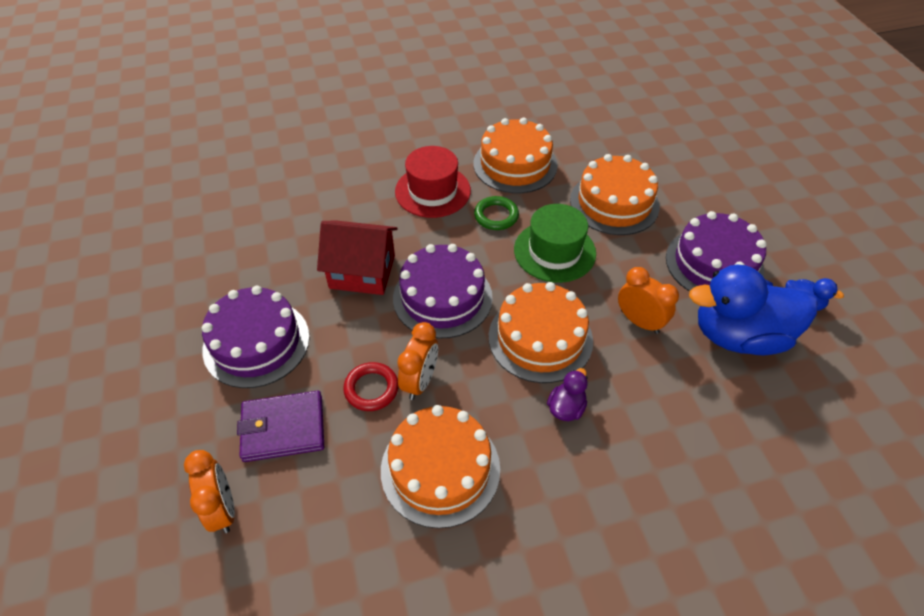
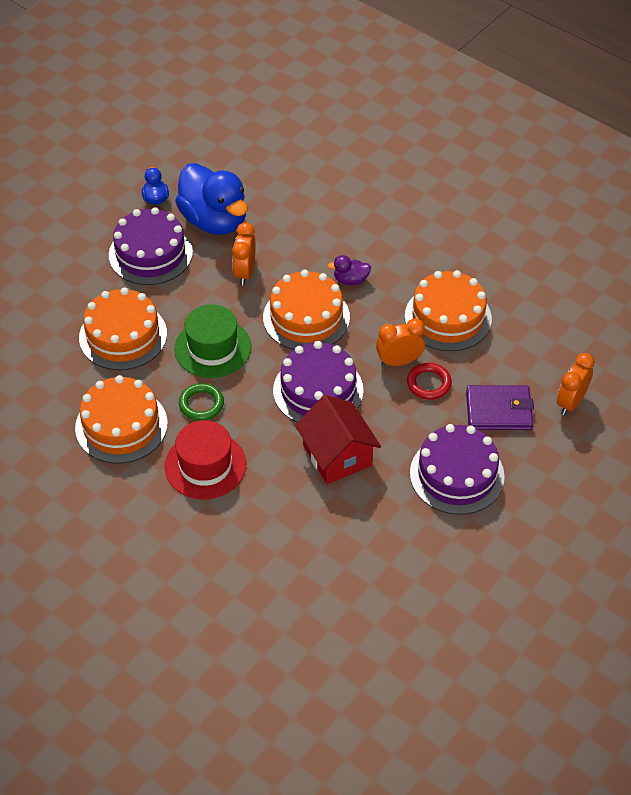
camera: 125 degrees left, 0 degrees up
(283, 428) = (498, 410): purple wallet -> purple wallet turned 45 degrees counterclockwise

